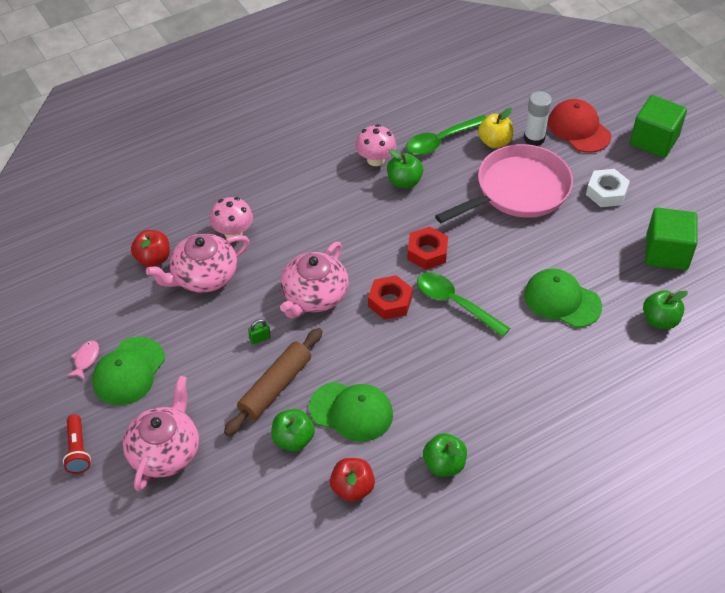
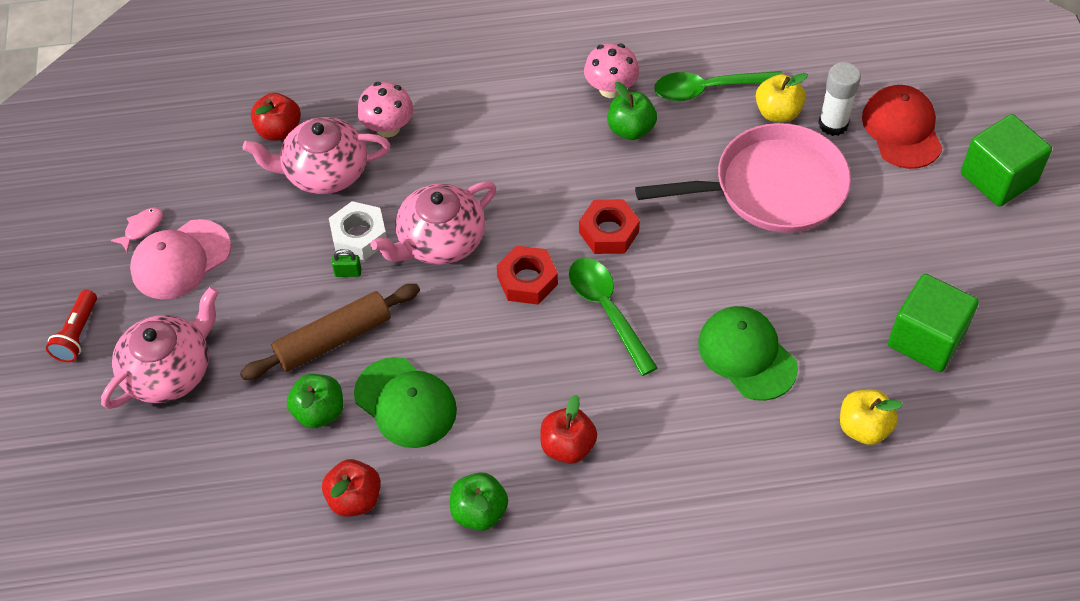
camera: 25 degrees right, 5 degrees up
(129, 371) = (180, 260): green cap -> pink cap
(479, 400) = (567, 447): none -> red apple
(606, 192) = (890, 229): white nut -> white nut (359, 236)
(660, 320) = (863, 428): green apple -> yellow apple

